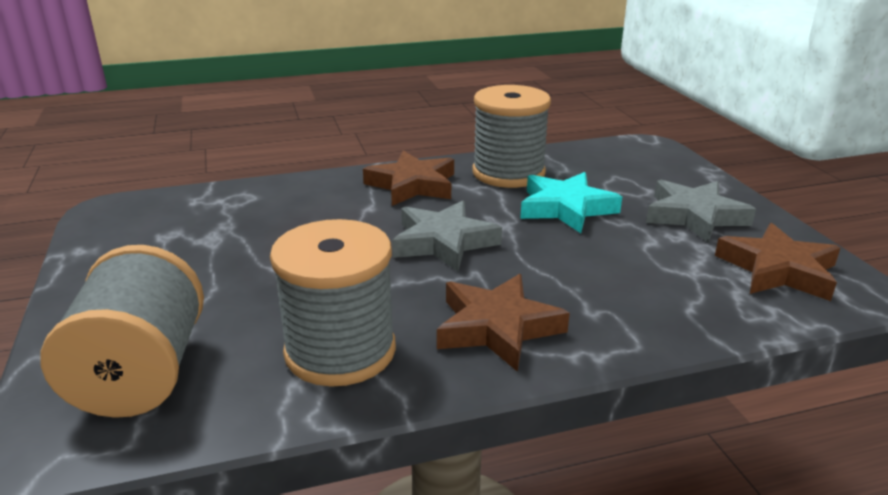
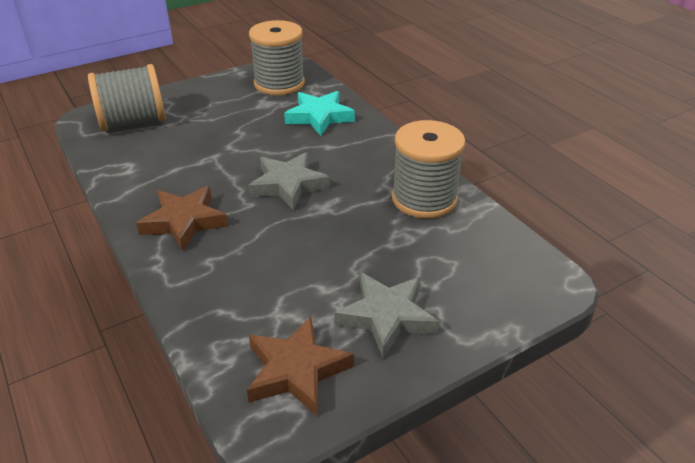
camera: 75 degrees right, 10 degrees up
(340, 351) = (155, 171): grey spool -> grey spool (279, 84)
(412, 185) = (374, 157): brown star -> none
(566, 208) = (368, 236): turquoise star -> turquoise star (319, 117)

